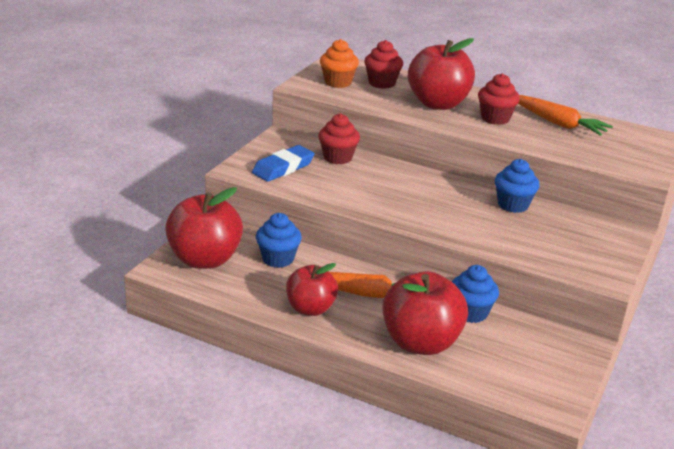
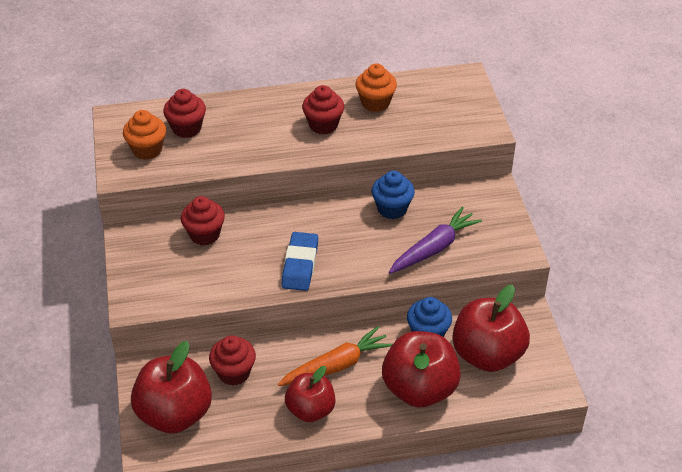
camera: 35 degrees left, 15 degrees up
(278, 259) = (234, 373): blue cupcake -> red cupcake
(283, 168) = (171, 277): blue eraser -> blue eraser (300, 265)
(438, 104) = (260, 131): red apple -> red apple (487, 354)
(523, 242) = (434, 248): none -> purple carrot
(557, 123) = (375, 103): orange carrot -> orange cupcake

